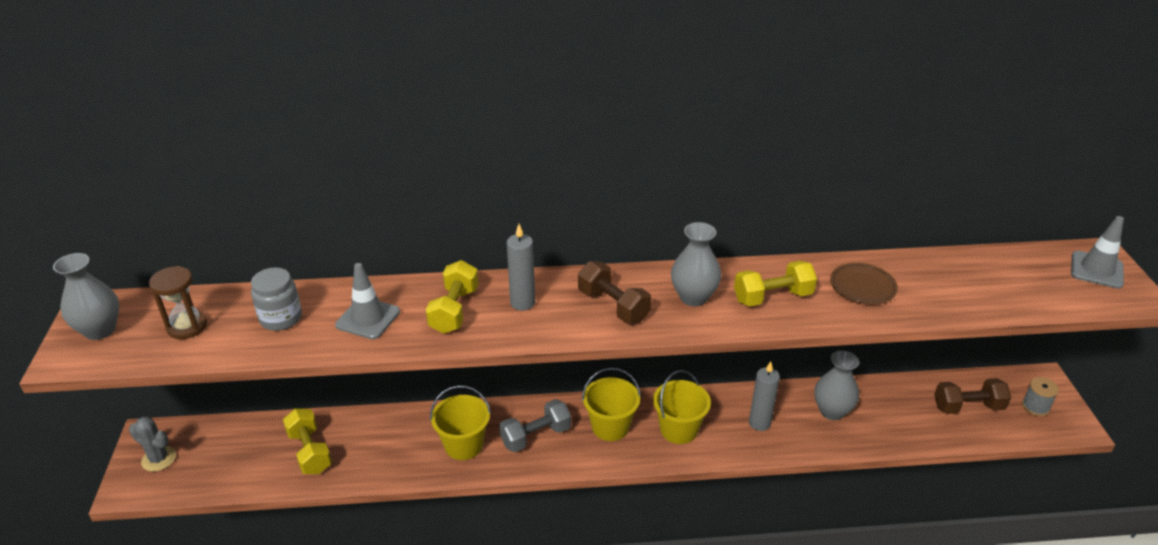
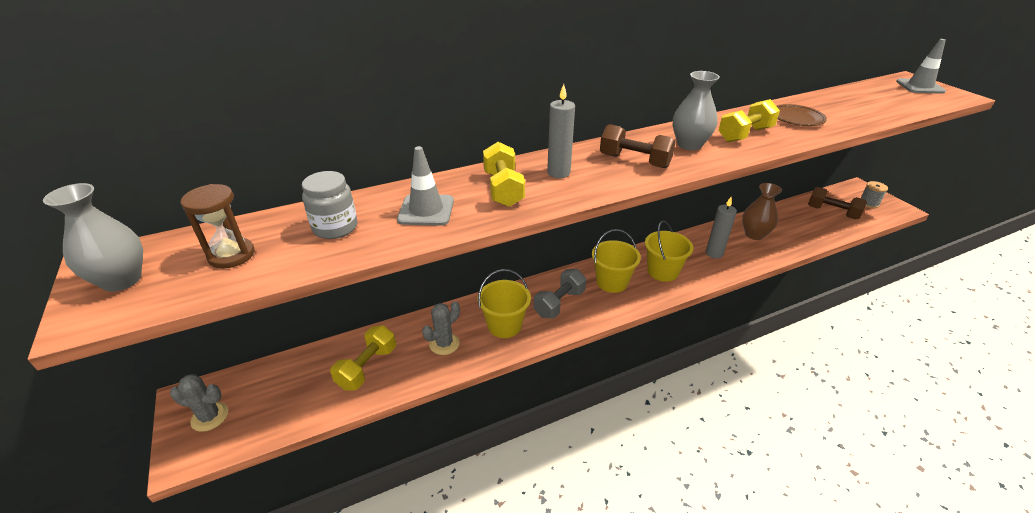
camera: 20 degrees left, 0 degrees up
(310, 451) = (367, 367): yellow dumbbell -> yellow dumbbell turned 75 degrees clockwise
(393, 448) = (444, 344): none -> grey cactus
(832, 411) = (754, 234): grey vase -> brown vase
(968, 407) = (832, 212): brown dumbbell -> brown dumbbell turned 60 degrees clockwise

